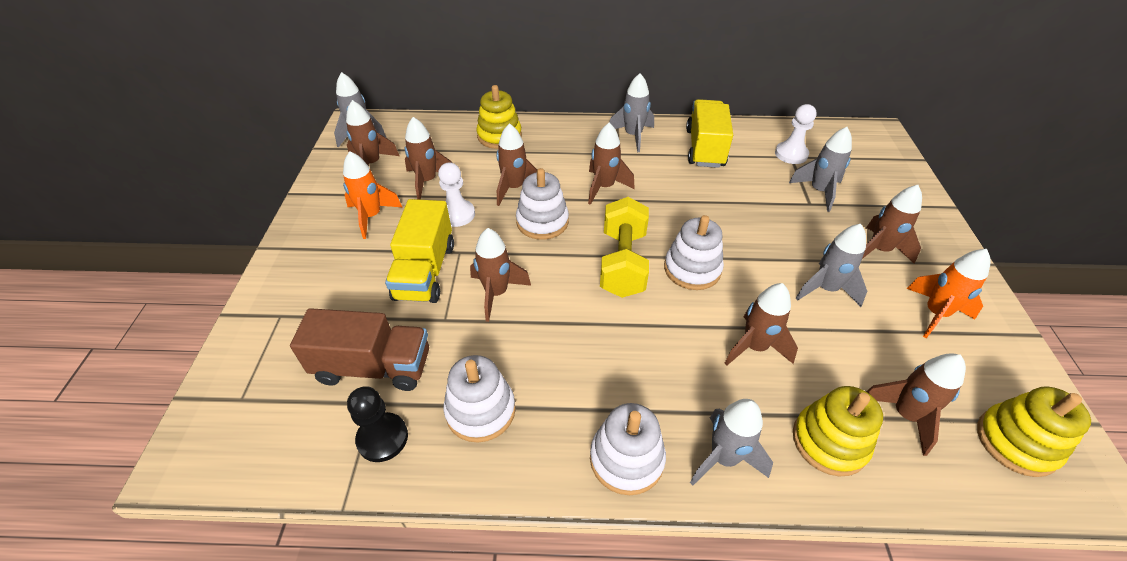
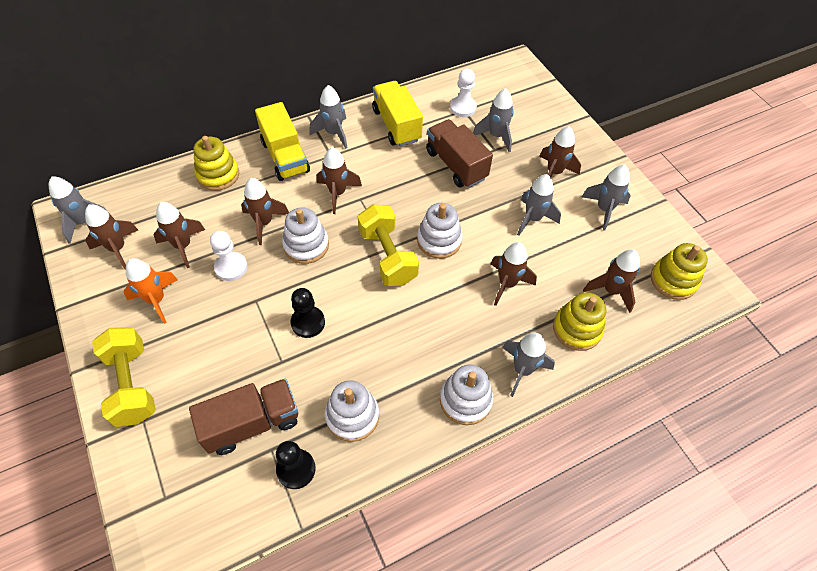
camera: 30 degrees left, 10 degrees up
(296, 279) = (132, 384): none -> yellow dumbbell
(425, 271) = (239, 329): yellow truck -> yellow truck (285, 157)
(496, 293) = (308, 322): brown rocket -> black pawn
(754, 203) = (456, 165): none -> brown truck
(935, 314) = (604, 209): orange rocket -> grey rocket

